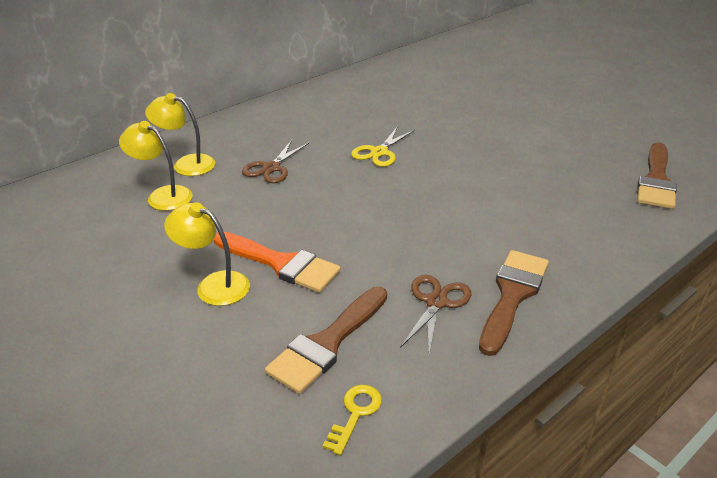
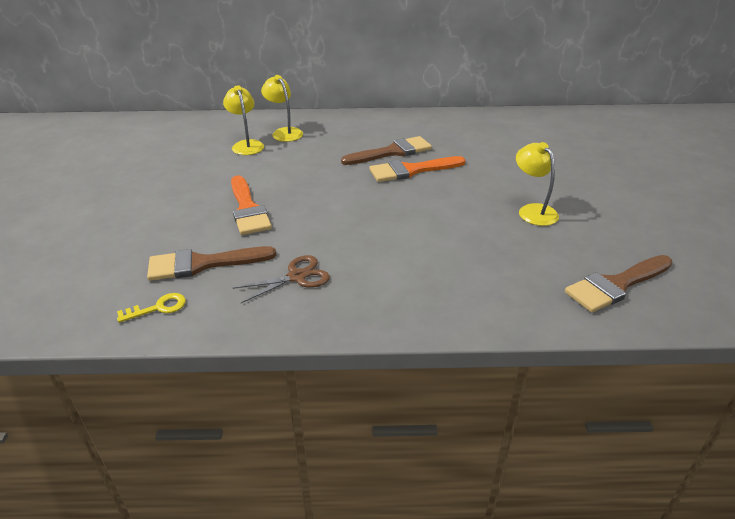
camera: 40 degrees right, 0 degrees up
(214, 285) = (198, 203): yellow lamp -> yellow lamp (533, 210)
(271, 168) = (327, 153): brown scissors -> none
(379, 152) = (411, 170): yellow scissors -> orange brush
(512, 295) = (352, 300): brown brush -> brown brush (392, 152)

